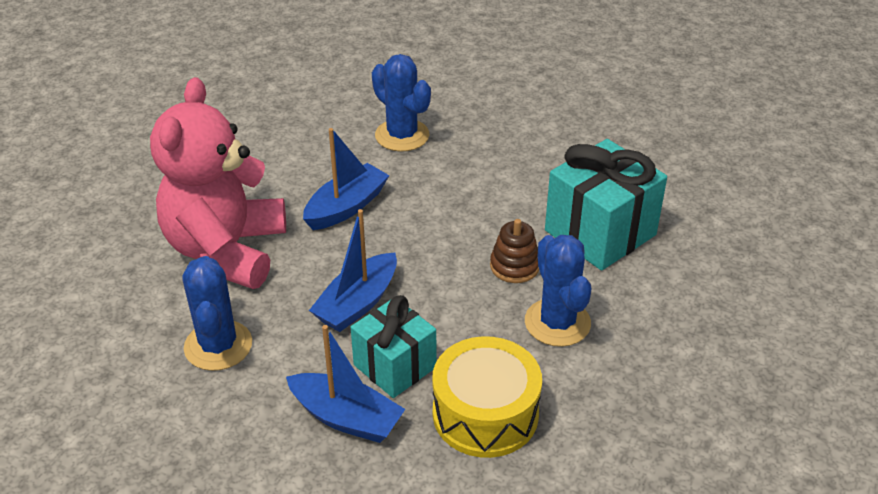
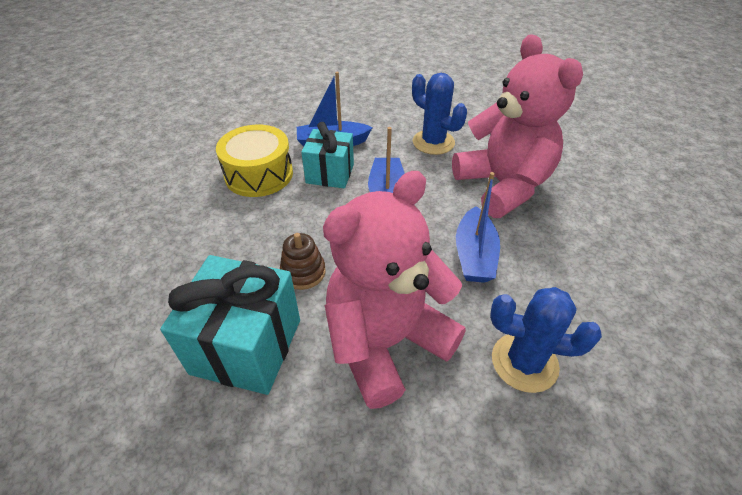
camera: 145 degrees right, 5 degrees up
(487, 187) = (386, 342): none -> pink teddy bear
(557, 323) = (244, 244): blue cactus -> none

